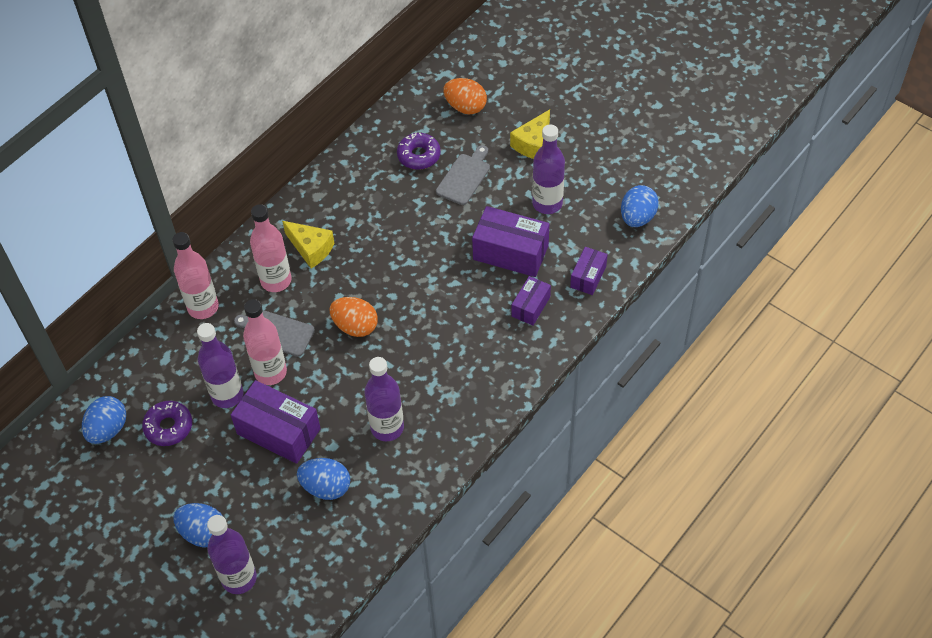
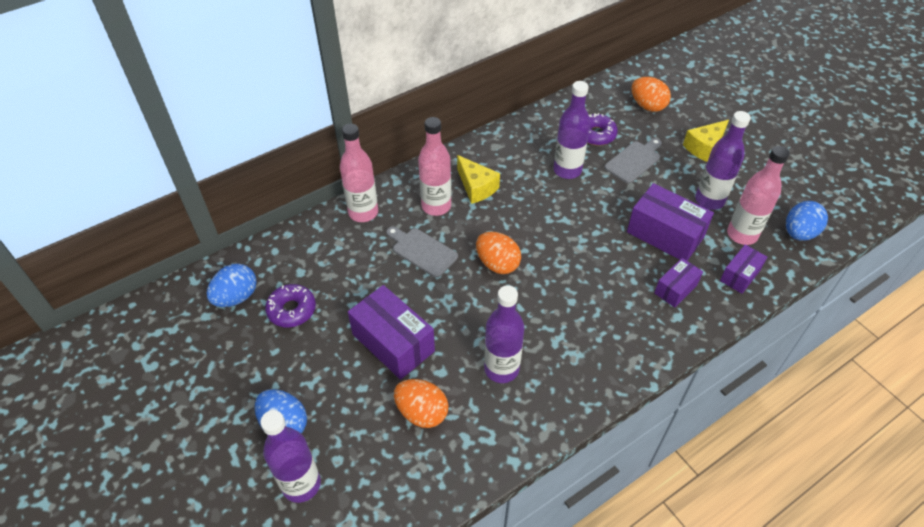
camera: 15 degrees right, 5 degrees down
(227, 395) = (356, 295): purple bottle -> purple bottle (567, 170)
(270, 372) = (404, 285): pink bottle -> pink bottle (742, 234)
(326, 487) = (422, 412): blue egg -> orange egg

